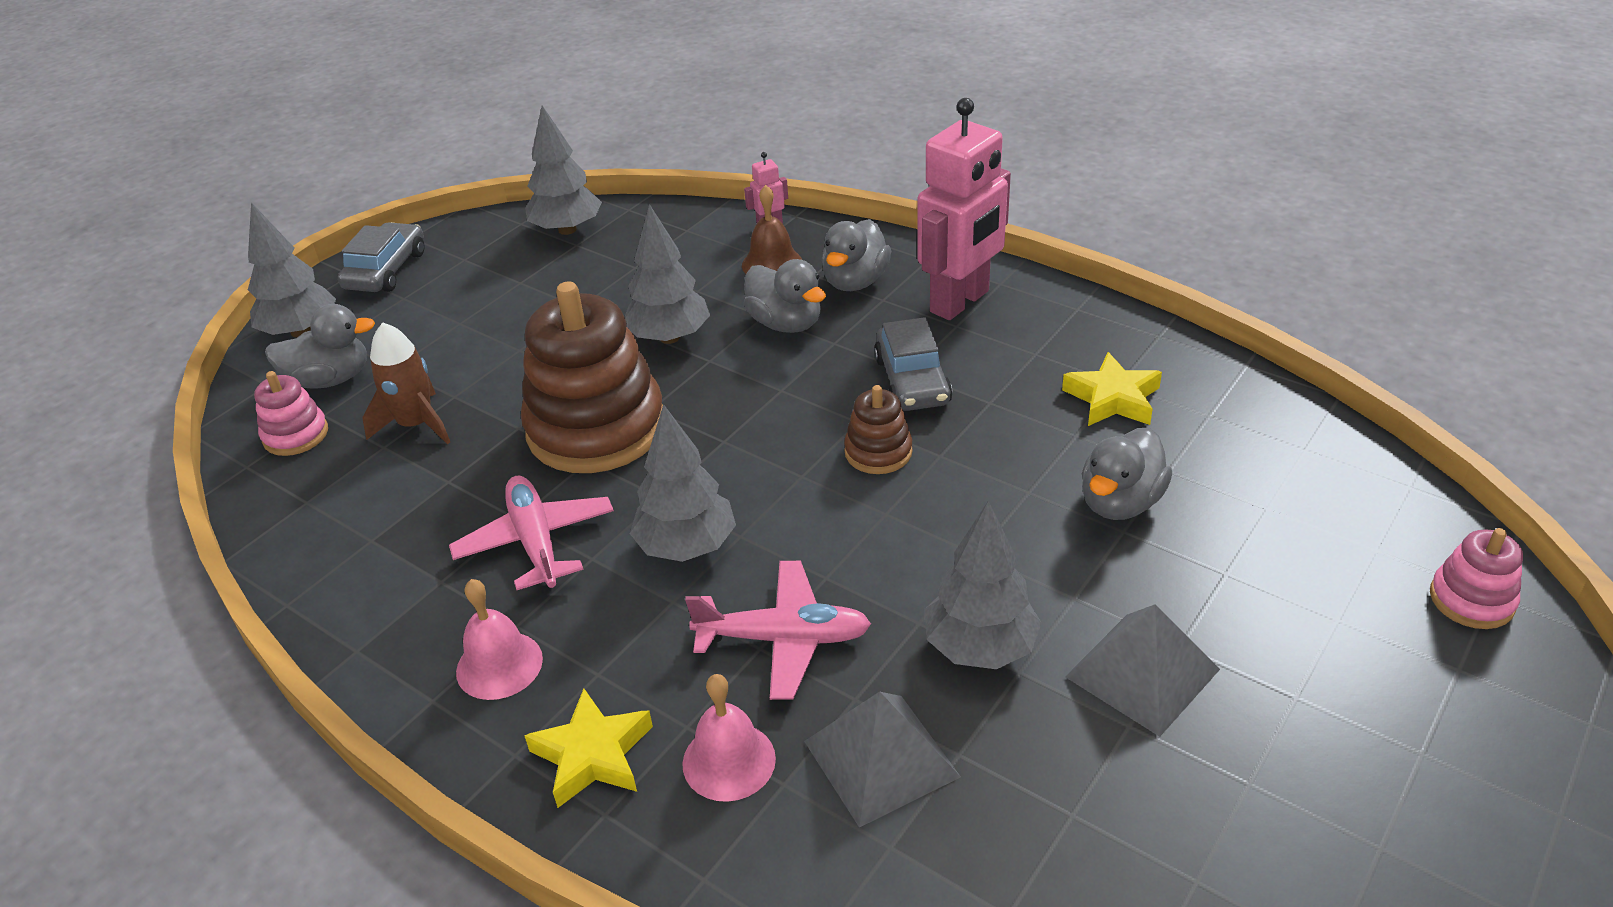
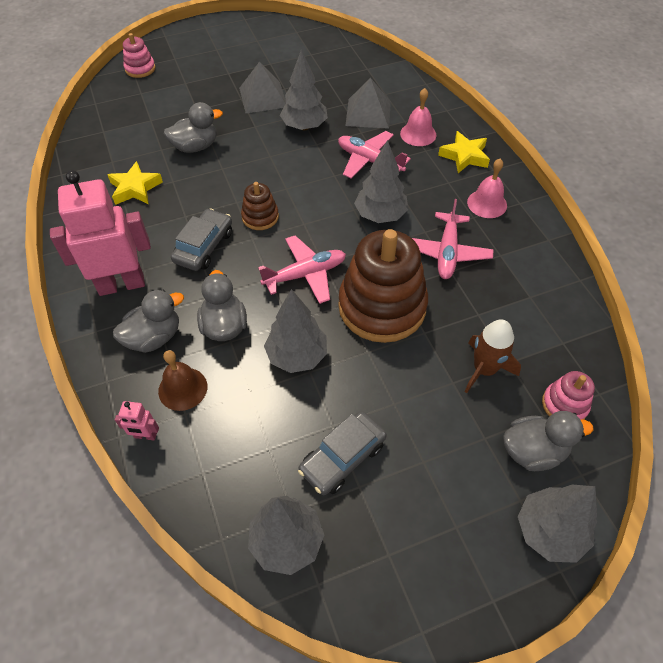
camera: 150 degrees left, 15 degrees up
(330, 379) = (533, 451): grey duck -> grey duck turned 150 degrees clockwise
(386, 270) = (460, 583): grey car -> grey car (342, 457)
(735, 415) = (305, 274): none -> pink plane

